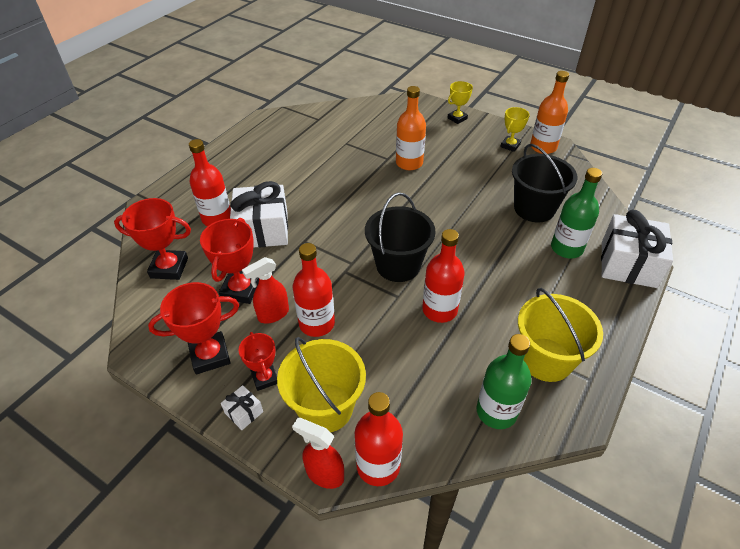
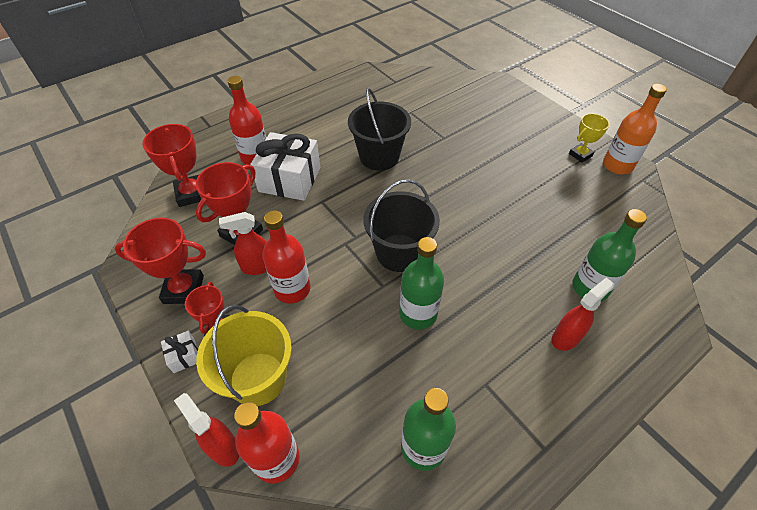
camera: 20 degrees right, 5 degrees up
(169, 268) = (192, 193): red trophy -> red trophy turned 45 degrees clockwise
(409, 163) = (462, 148): orange bottle -> none
(439, 310) = (418, 314): red bottle -> green bottle
(457, 118) = (536, 112): yellow trophy -> none
(534, 208) = (574, 232): black bucket -> black bucket (379, 157)
(546, 359) = (505, 407): yellow bucket -> none
(566, 292) = (566, 337): none -> red spray bottle
(628, 264) = (655, 328): white gift -> none

